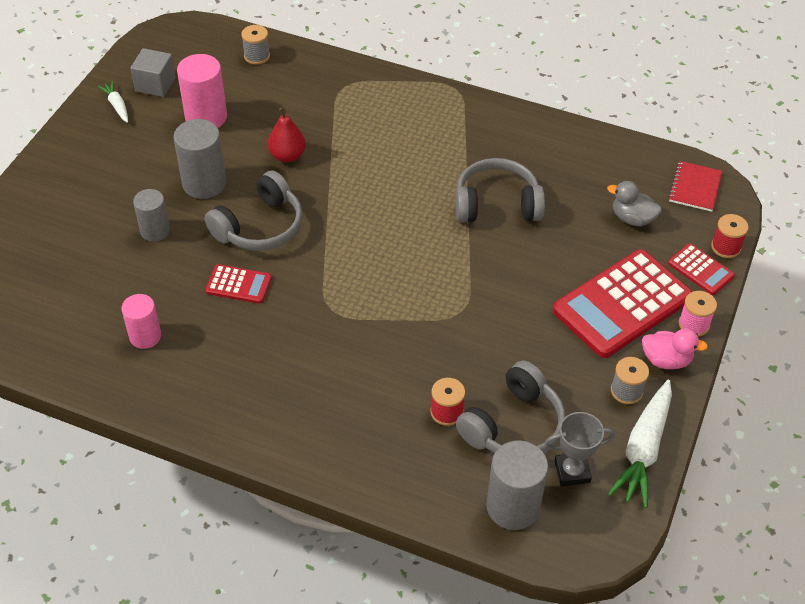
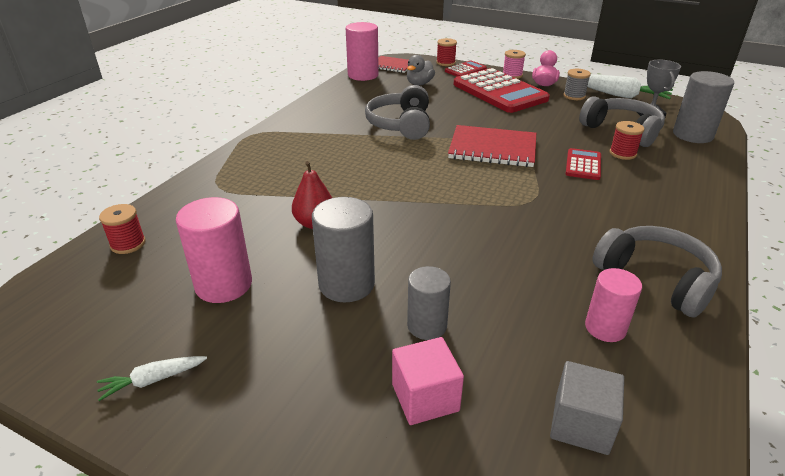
camera: 85 degrees left, 15 degrees down
(89, 230) = (425, 397): none -> pink cube
(155, 84) = (127, 337): grey cube -> grey cube (581, 424)
(238, 284) = (509, 256): red calculator -> red calculator (583, 165)
(257, 56) = (128, 244): grey spool -> red spool
(260, 227) = (422, 242): grey headphones -> grey headphones (656, 279)
(445, 286) = (492, 148): none -> red notebook
(648, 160) = (363, 75): none -> pink cylinder

